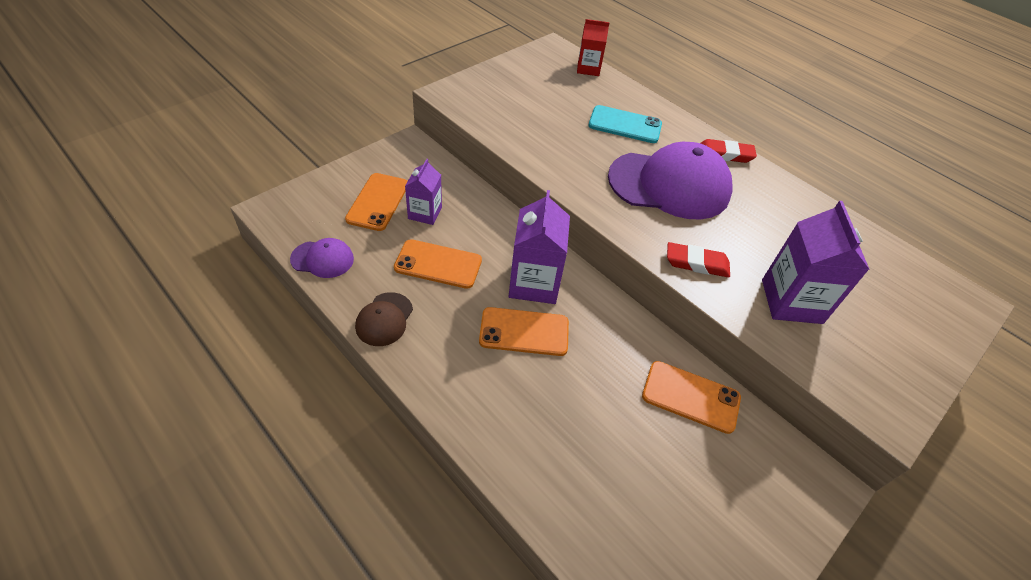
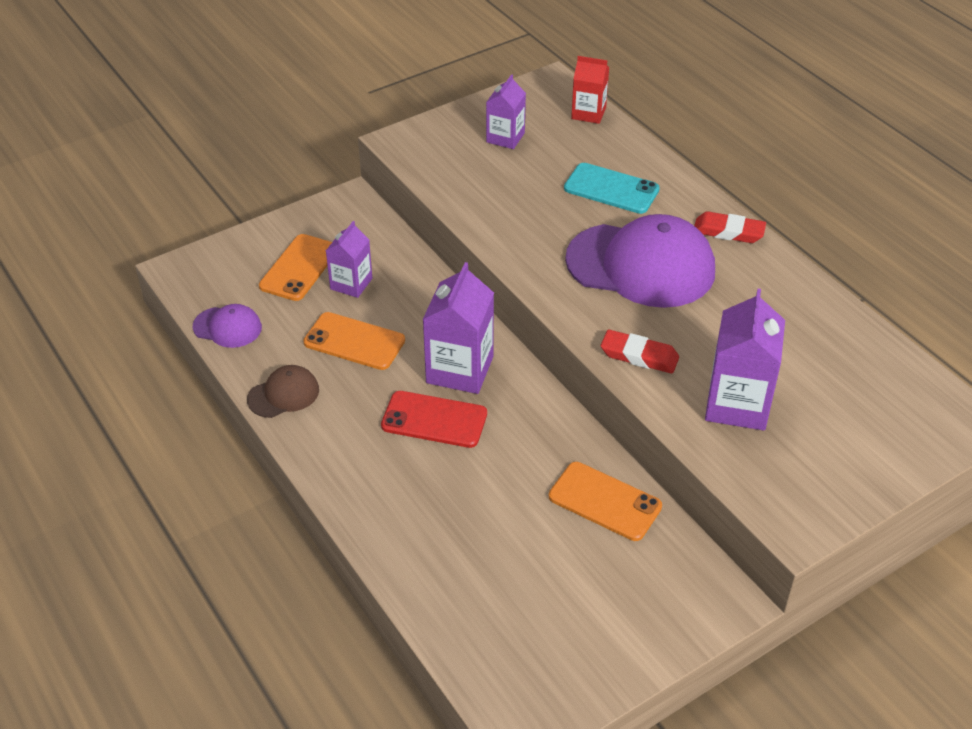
camera: 15 degrees right, 5 degrees down
(384, 319) = (283, 394): brown cap -> brown cap turned 150 degrees counterclockwise
(524, 332) = (434, 420): orange phone -> red phone
(531, 88) = (505, 137): none -> purple carton

